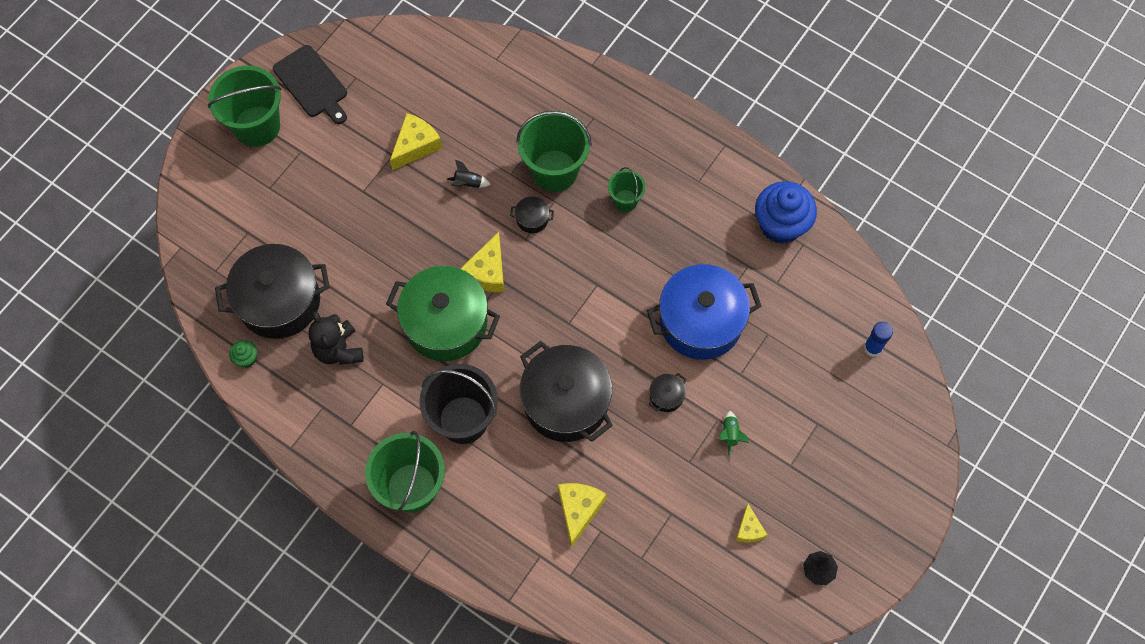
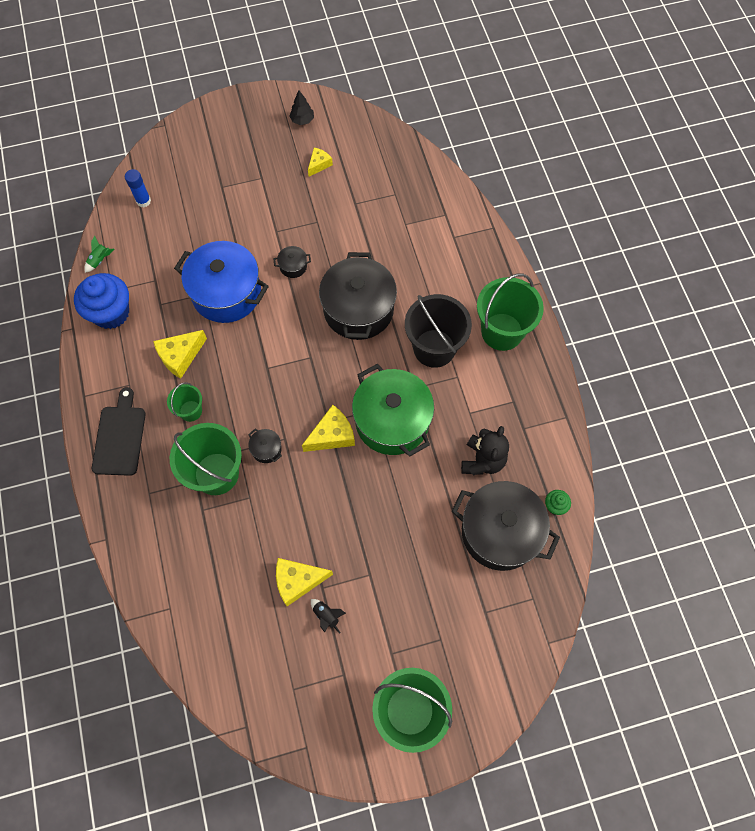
camera: 140 degrees left, 0 degrees up
(312, 84) = (333, 714): black cutting board -> black cutting board (120, 437)
(468, 183) = (286, 515): black rocket -> black rocket (326, 616)
(578, 510) = (408, 244): yellow cheese -> yellow cheese (180, 356)
(730, 434) = (277, 218): green rocket -> green rocket (100, 260)

